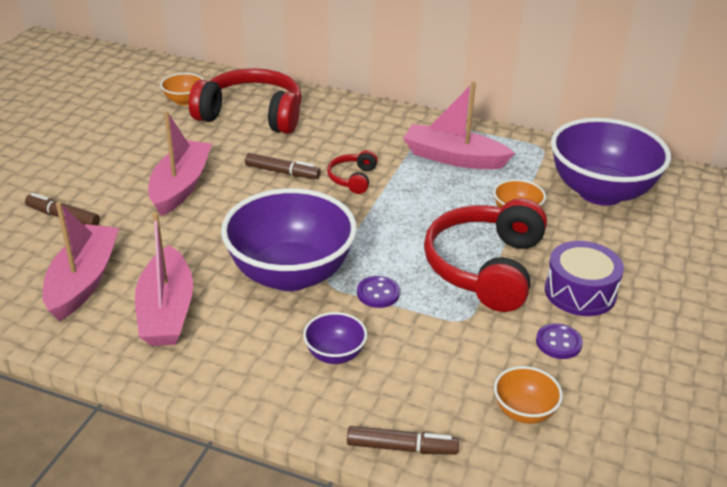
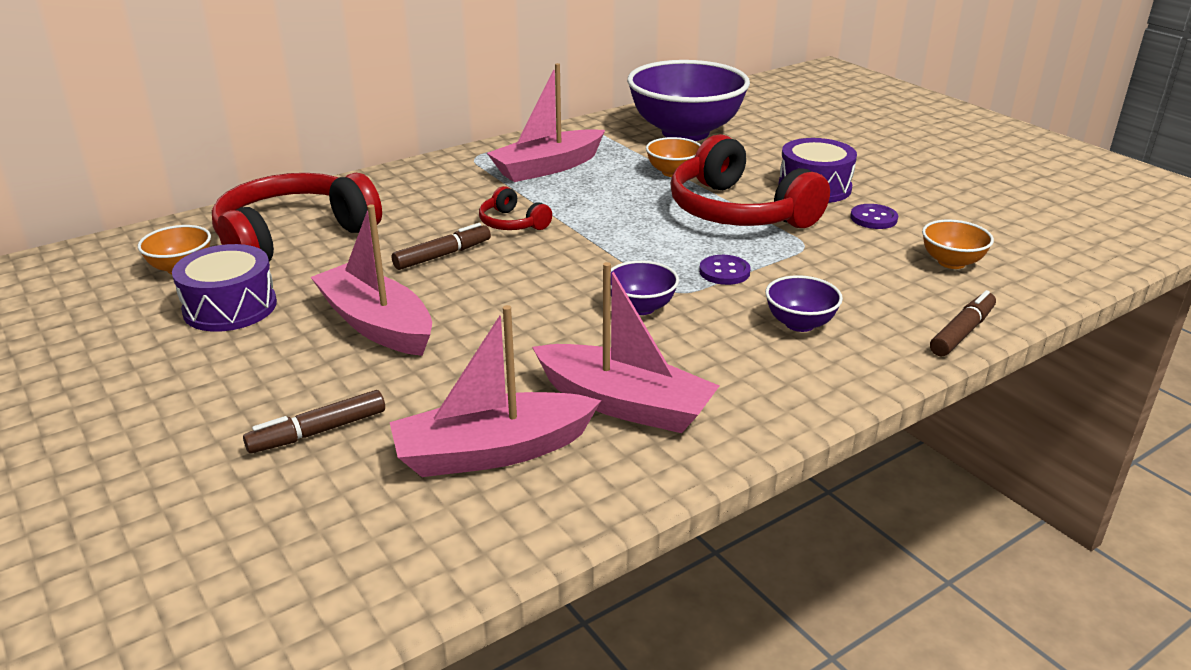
camera: 55 degrees left, 5 degrees down
(83, 281) = (492, 451): pink boat -> pink boat turned 60 degrees counterclockwise
(158, 134) = (230, 307): none -> purple drum
(290, 274) = (641, 307): purple bowl -> purple bowl, size x0.44

